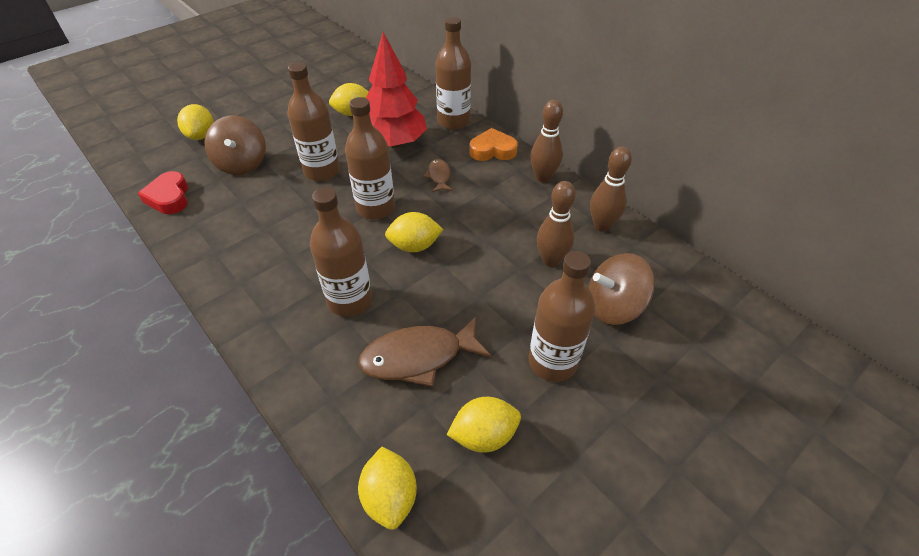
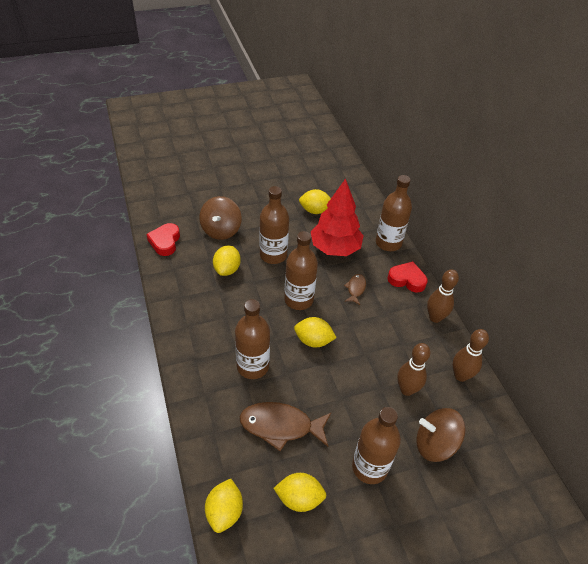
camera: 20 degrees right, 0 degrees up
(201, 136) = (202, 196): yellow lemon -> yellow lemon (227, 269)
(492, 150) = (407, 280): orange heart -> red heart

